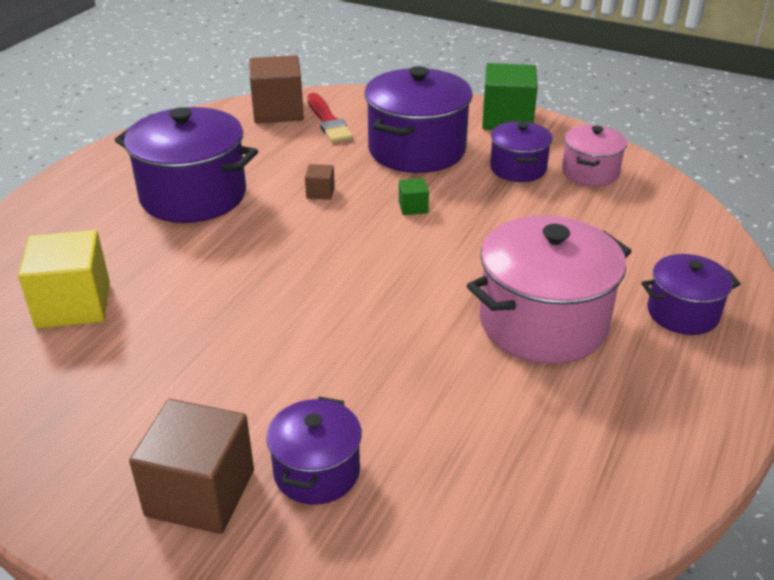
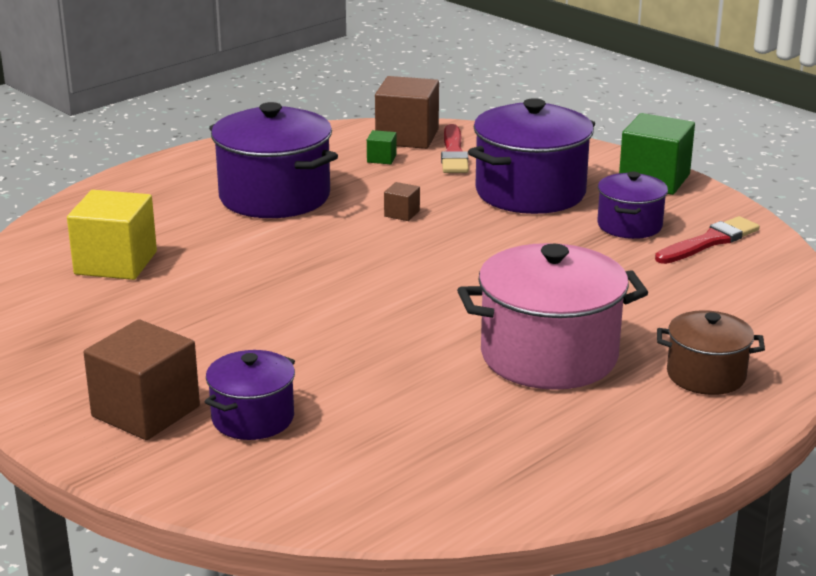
camera: 20 degrees right, 10 degrees down
(413, 207) = (488, 241): green cube -> green cube (381, 158)
(590, 172) = (709, 241): pink pot -> red brush
(682, 313) = (706, 375): purple pot -> brown pot

